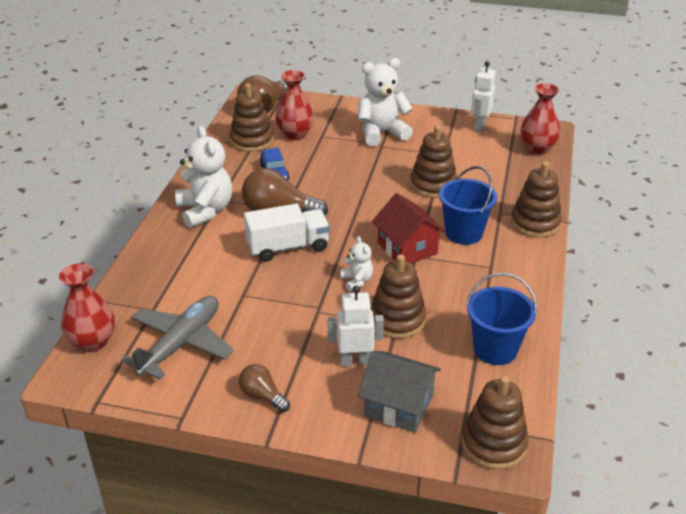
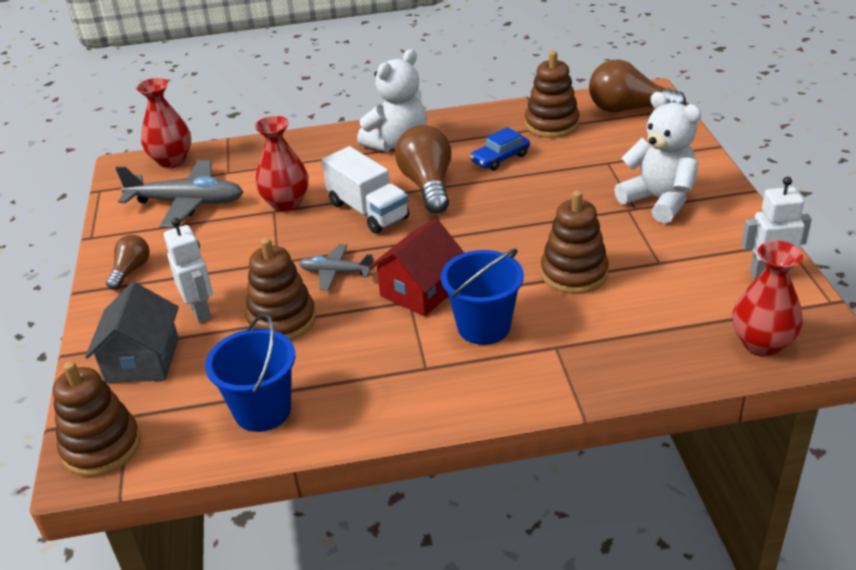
camera: 70 degrees right, 0 degrees up
(295, 134) = (592, 145): red vase -> red vase (286, 203)
(357, 281) = (335, 272): white teddy bear -> grey plane
(535, 223) = (555, 386): brown stacking toy -> none

